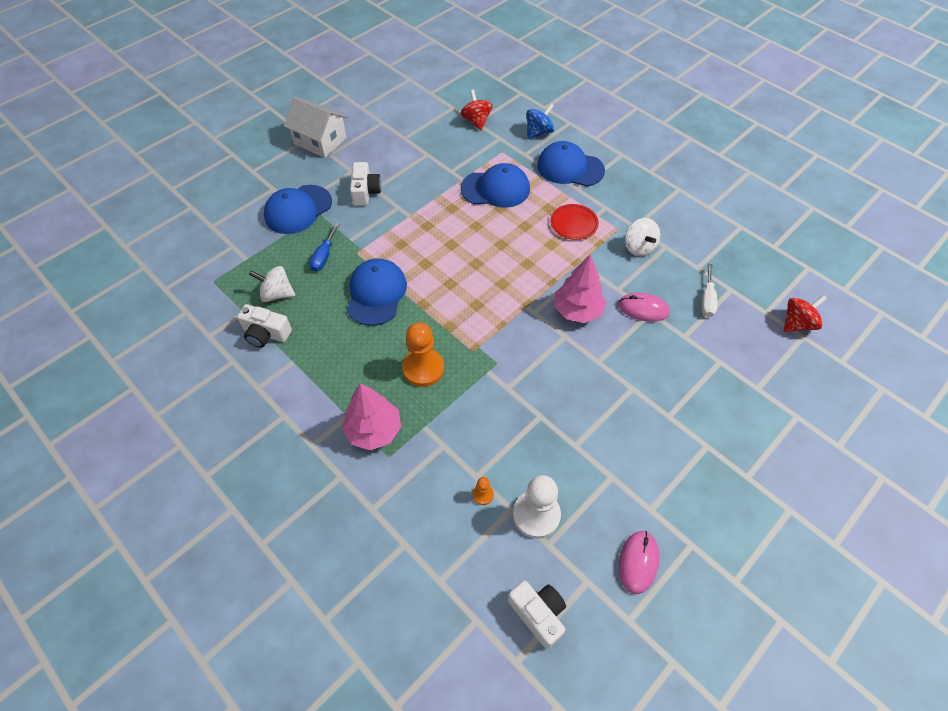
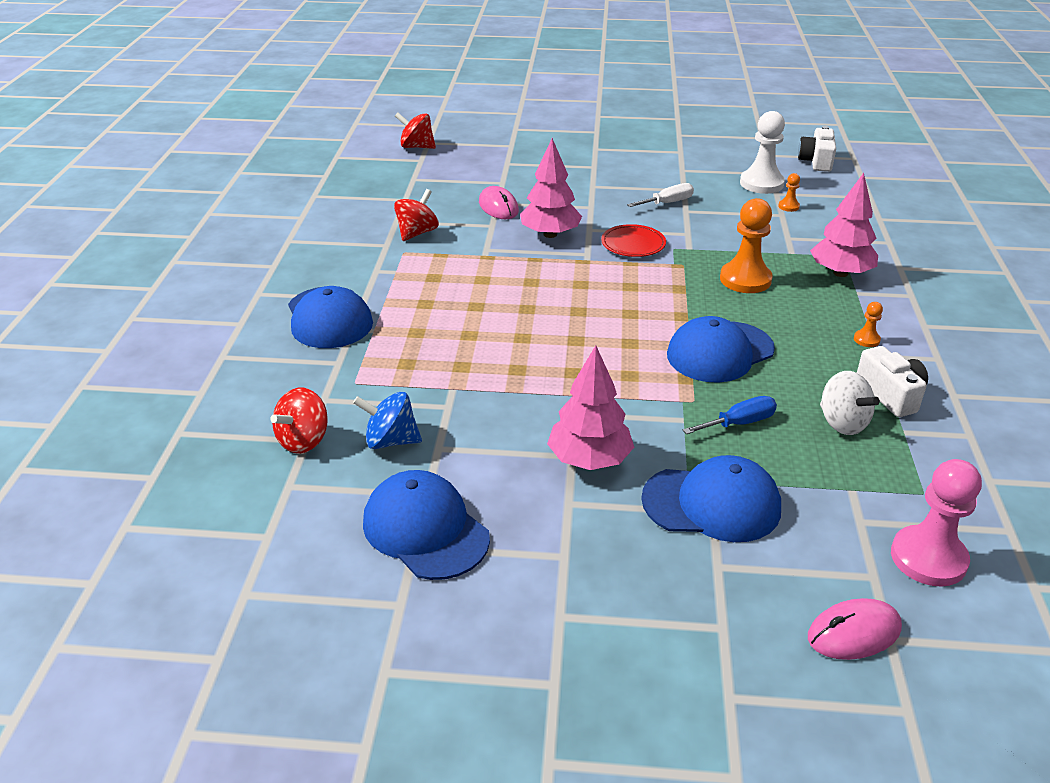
camera: 130 degrees left, 20 degrees down
(194, 249) = (928, 558): none -> pink pawn
(308, 370) = (866, 339): none -> orange pawn
(320, 141) = (549, 593): white house -> none
(365, 192) = (589, 460): white camera -> pink tree
(495, 189) = (438, 353): blue cap -> blue cap (425, 530)
(538, 132) = (274, 371): blue spinning top -> blue spinning top (390, 441)
(573, 224) = (431, 278): red plate -> red plate (633, 245)
(638, 562) = (723, 145): pink mouse -> pink mouse (854, 633)
(639, 247) = (417, 233): white spinning top -> red spinning top
(707, 300) = (443, 184): white screwdriver -> white screwdriver (667, 203)

